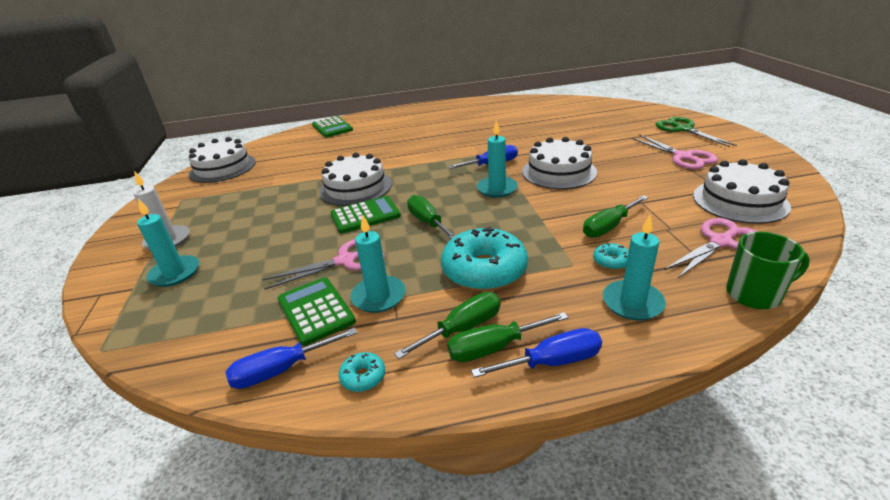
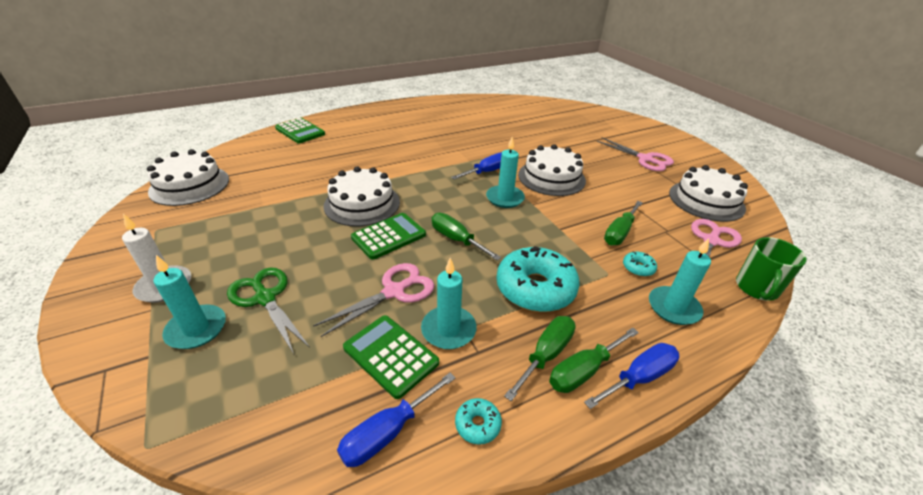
camera: 20 degrees left, 5 degrees up
(683, 129) = (632, 131): green scissors -> green scissors (265, 298)
(755, 294) = (756, 288): green mug -> green mug turned 135 degrees clockwise

